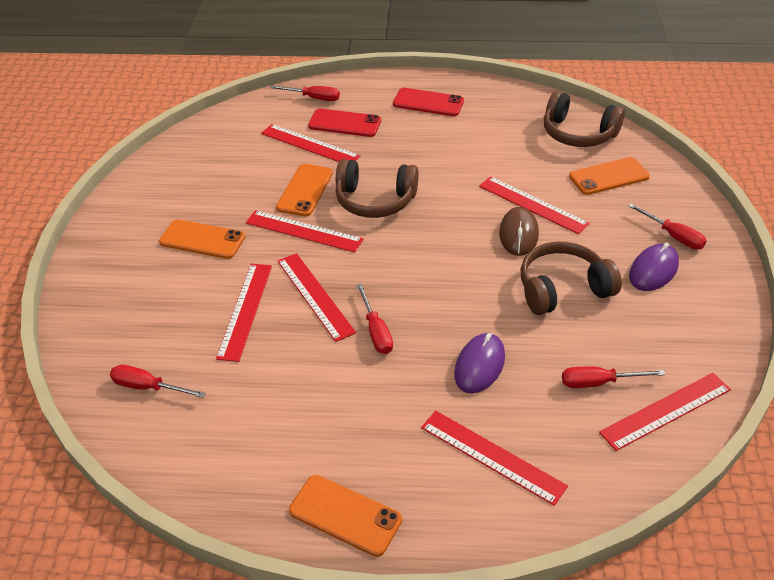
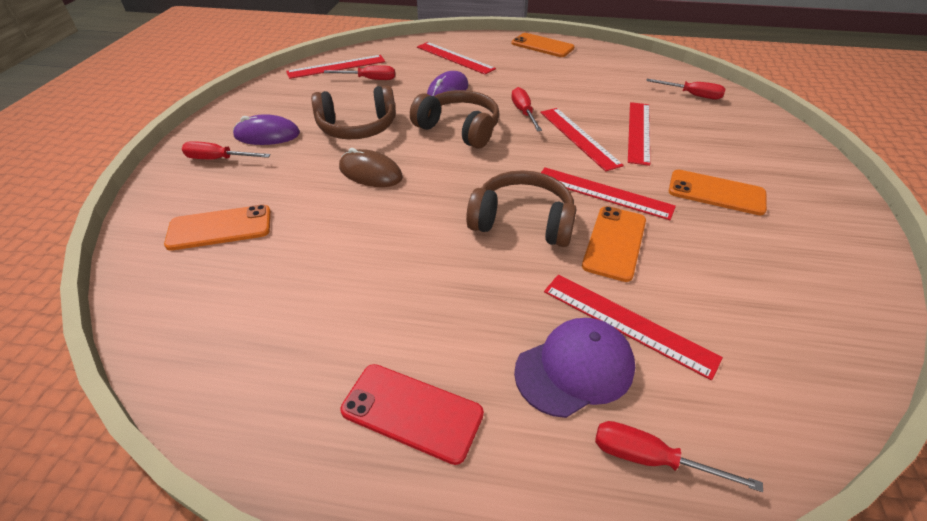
camera: 175 degrees left, 0 degrees up
(344, 123) = (575, 369): red phone -> purple cap
(518, 234) = (370, 172): brown mouse -> brown mouse turned 75 degrees counterclockwise
(532, 205) = (337, 201): red ruler -> none
(578, 133) = (198, 303): brown headphones -> brown headphones (459, 129)
(653, 270) = (267, 135): purple mouse -> purple mouse turned 45 degrees clockwise
(673, 236) = (218, 159): red screwdriver -> red screwdriver turned 45 degrees counterclockwise

